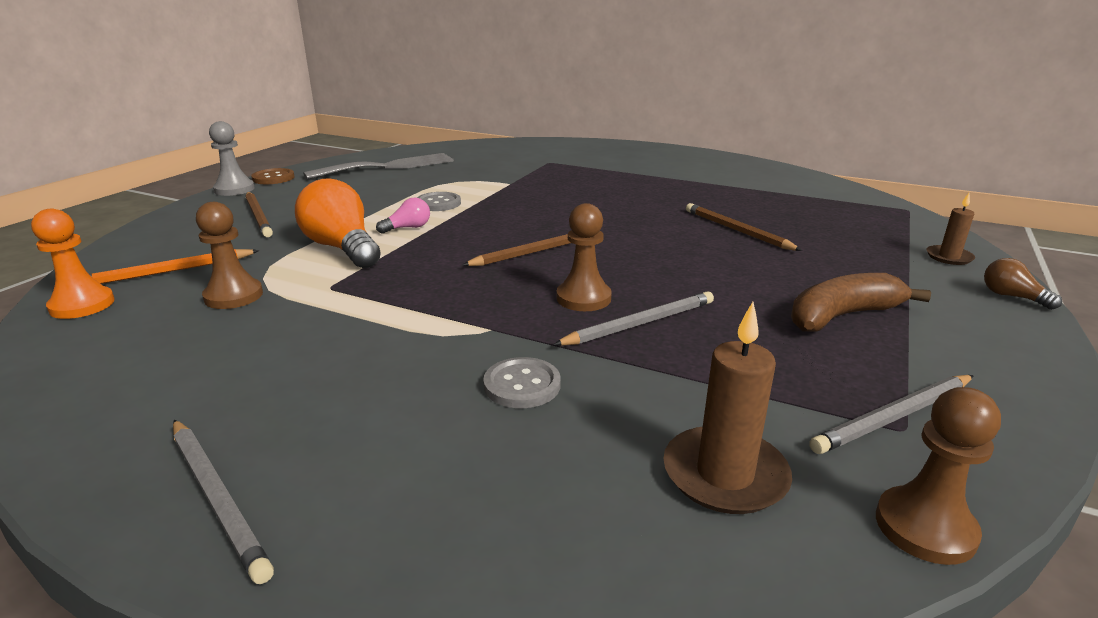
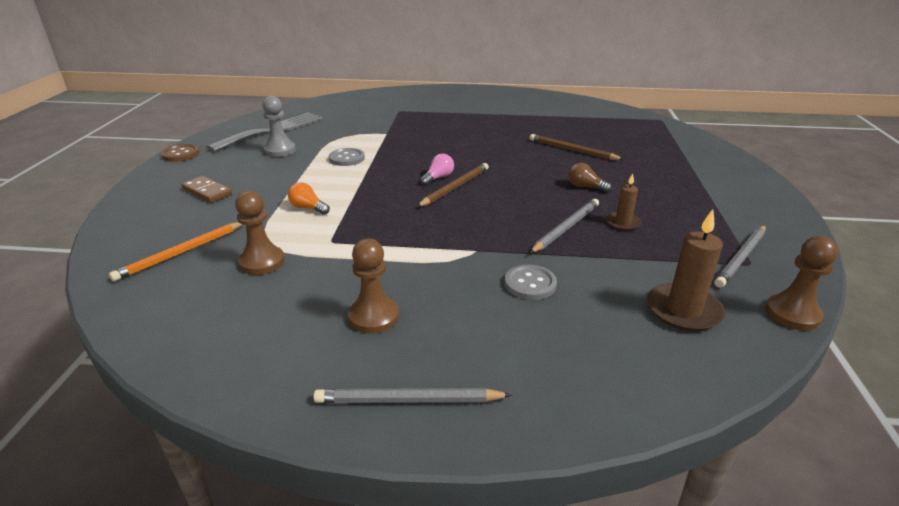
camera: 20 degrees left, 5 degrees up
(82, 305) = (138, 294): orange pawn -> none
(218, 498) = (408, 400): grey pencil -> grey pencil turned 150 degrees clockwise
(234, 189) = (156, 170): grey pawn -> grey pawn (280, 150)
(259, 216) = (207, 191): brown pencil -> brown domino
(342, 248) = (308, 208): orange light bulb -> orange light bulb, size x0.48
(408, 228) = (343, 183): pink light bulb -> pink light bulb (438, 178)
(583, 298) = (517, 217): brown pawn -> brown pawn (373, 317)
(842, 316) = (674, 201): brown banana -> none
(949, 257) = (704, 151): brown candle -> brown candle (623, 223)
(1012, 297) = (751, 172): brown light bulb -> brown light bulb (585, 187)

